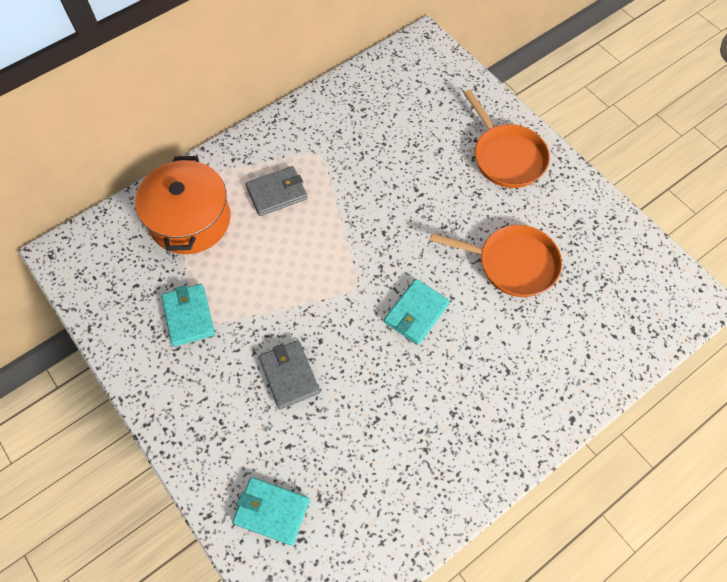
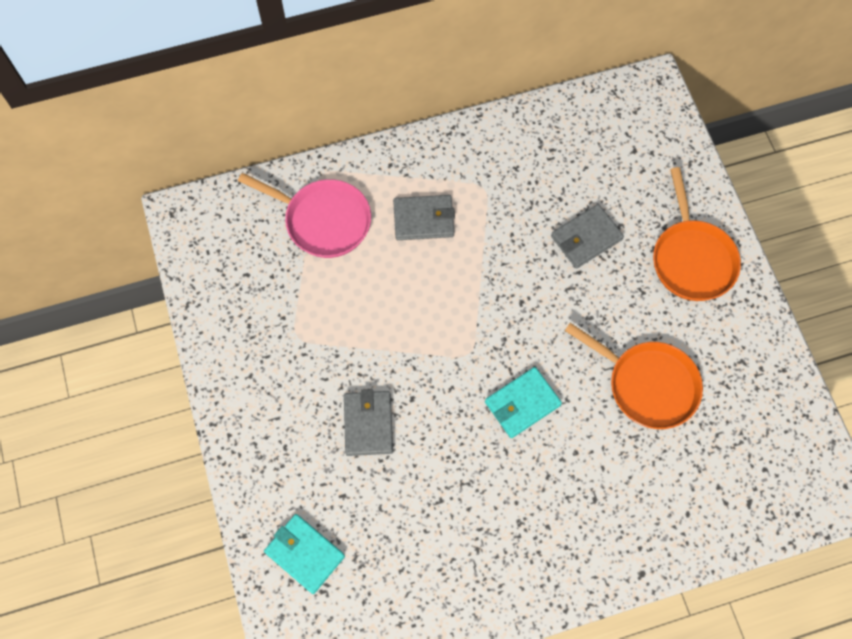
camera: 20 degrees right, 5 degrees up
(189, 316) = (289, 326): turquoise wallet -> none
(190, 220) = (323, 220): orange pot -> pink pan
(417, 166) = (586, 238): none -> grey wallet

